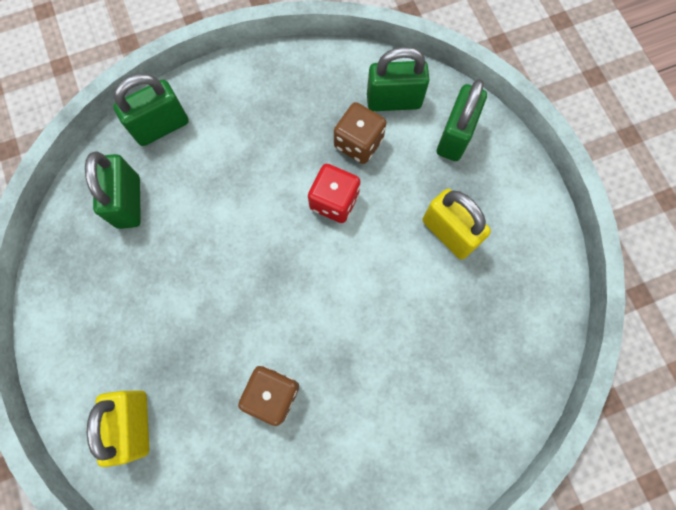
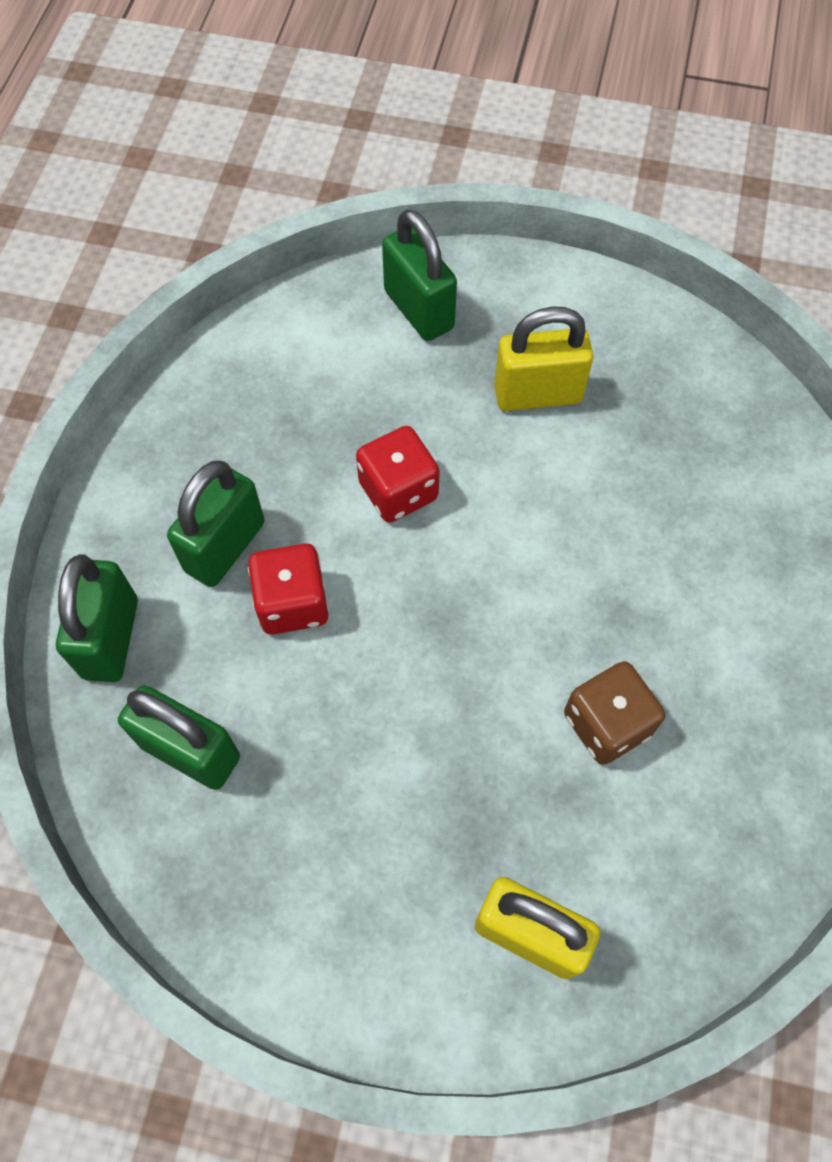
camera: 55 degrees left, 10 degrees down
(235, 194) = (292, 603): none -> red dice
(358, 143) = (341, 415): brown dice -> none
(394, 101) = (317, 342): green padlock -> green padlock (225, 547)

